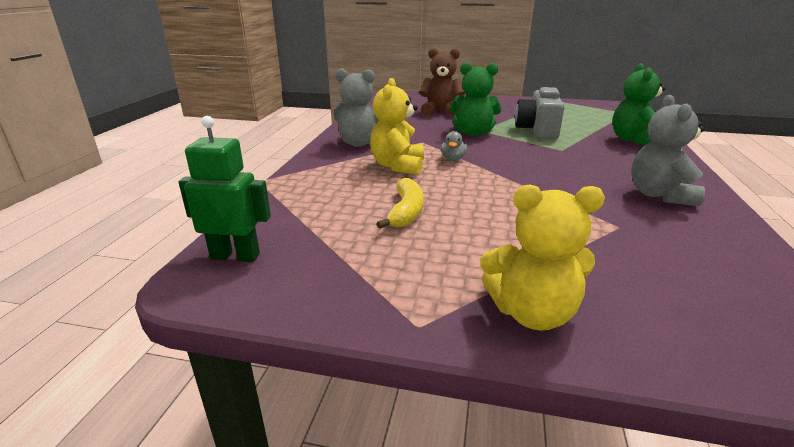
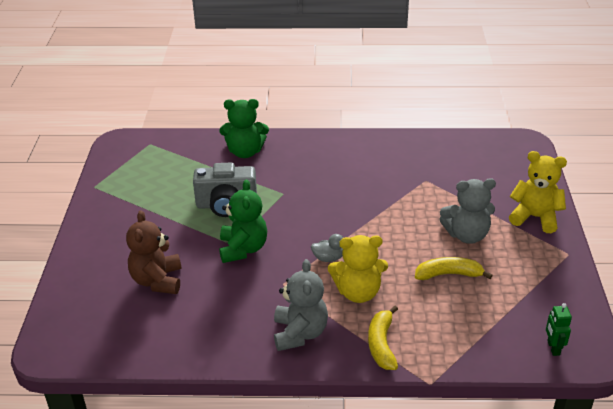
camera: 100 degrees left, 10 degrees up
(235, 256) = (553, 348): green robot -> green robot, size x0.62
(323, 168) = (382, 344): none -> yellow banana
(531, 313) = (535, 217): yellow teddy bear -> yellow teddy bear turned 60 degrees counterclockwise
(659, 195) = (368, 158): grey teddy bear -> grey teddy bear (466, 235)

